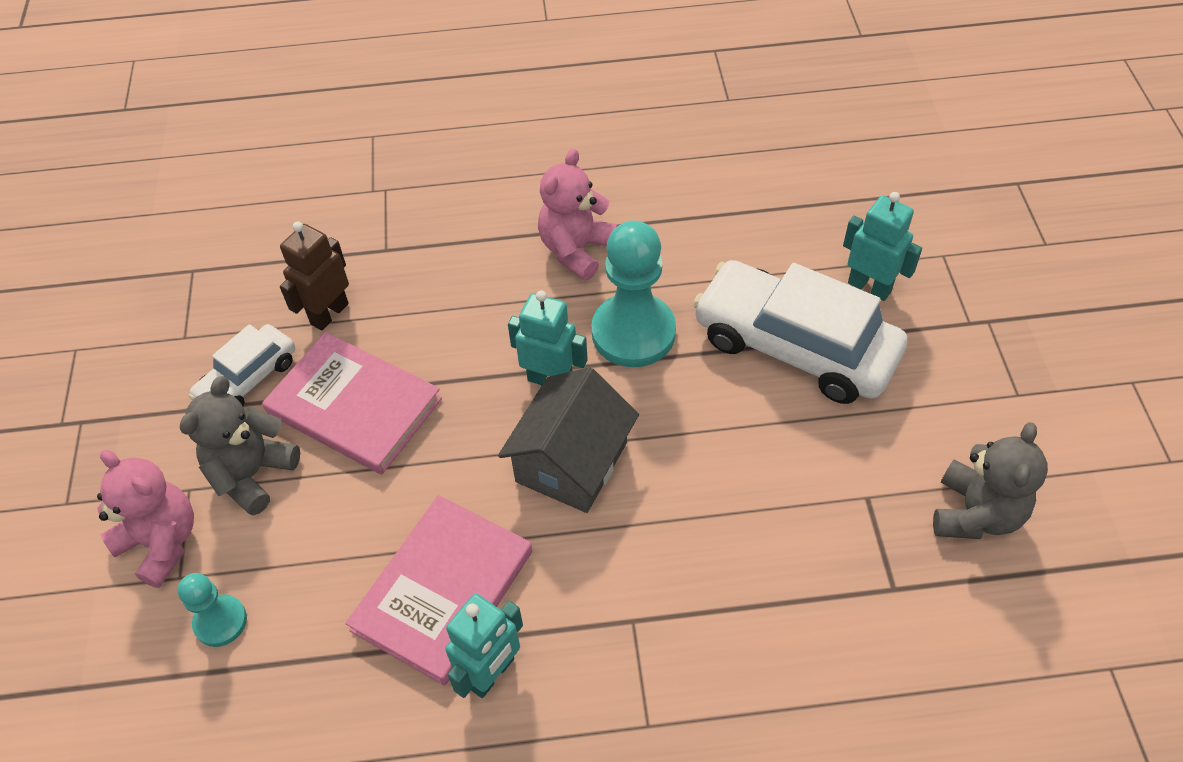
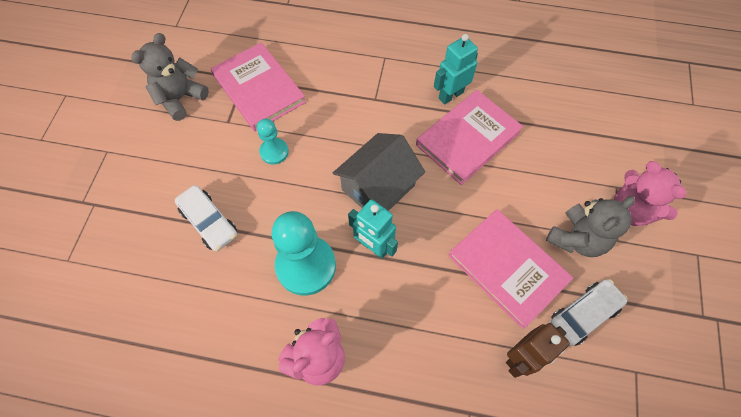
camera: 165 degrees left, 10 degrees up
(220, 621) = (590, 156): turquoise pawn -> turquoise pawn (274, 152)
(794, 346) = (209, 222): white car -> white car, size x0.54
(854, 575) = (258, 89): none -> pink book
(869, 287) = (133, 251): turquoise robot -> none

